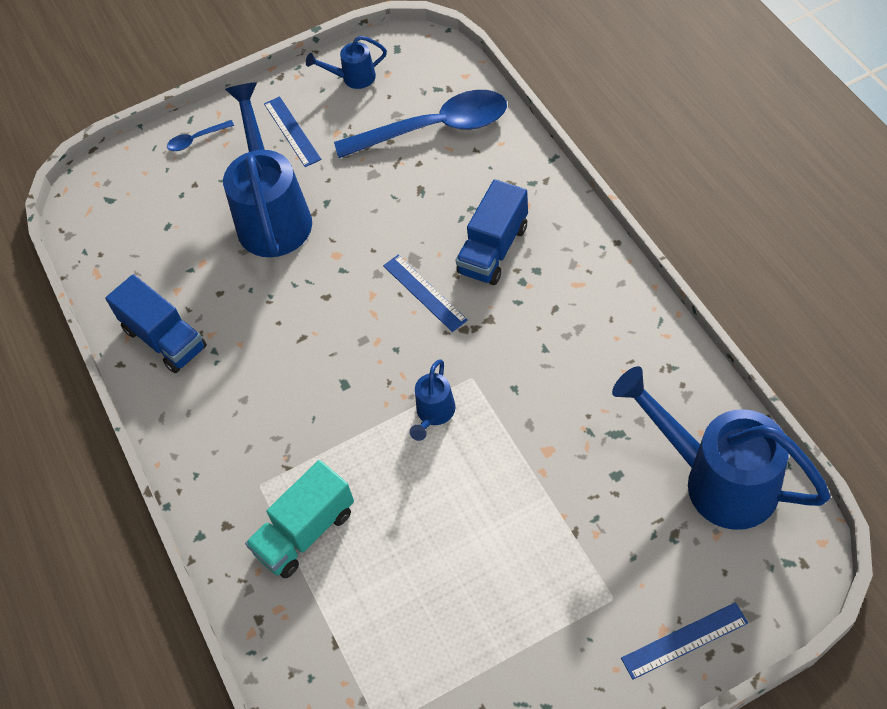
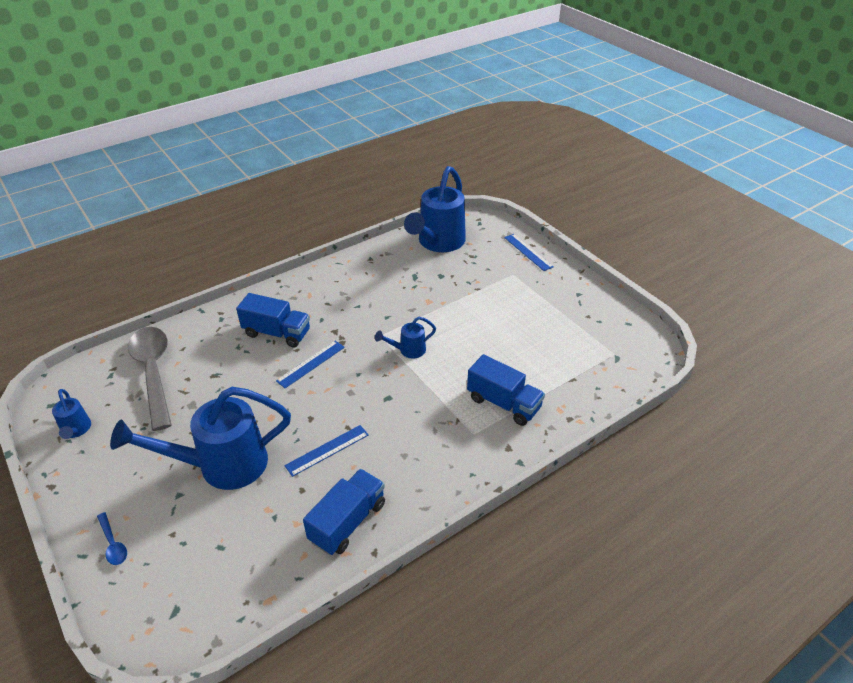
camera: 105 degrees left, 15 degrees down
(292, 131) = (127, 466): blue ruler -> blue ruler (327, 450)
(305, 532) = (503, 403): turquoise truck -> blue truck
(434, 128) = (153, 373): blue spoon -> grey spoon
(434, 414) = (408, 350): blue watering can -> blue watering can turned 150 degrees clockwise

